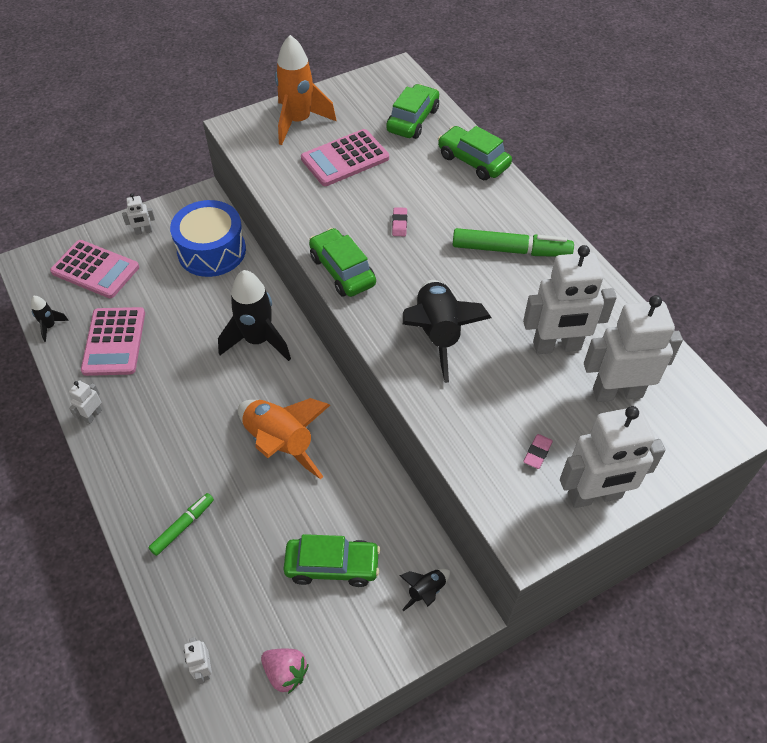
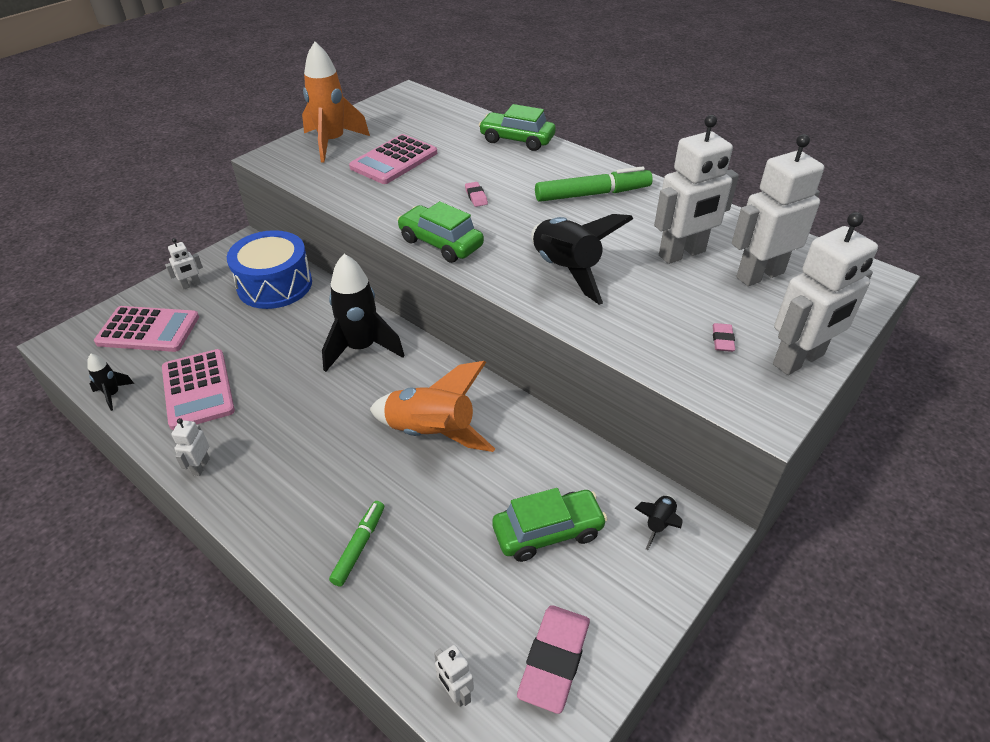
camera: 20 degrees left, 10 degrees down
(285, 673) = (554, 660): pink strawberry -> pink eraser
(413, 120) = (443, 122): green car -> none

